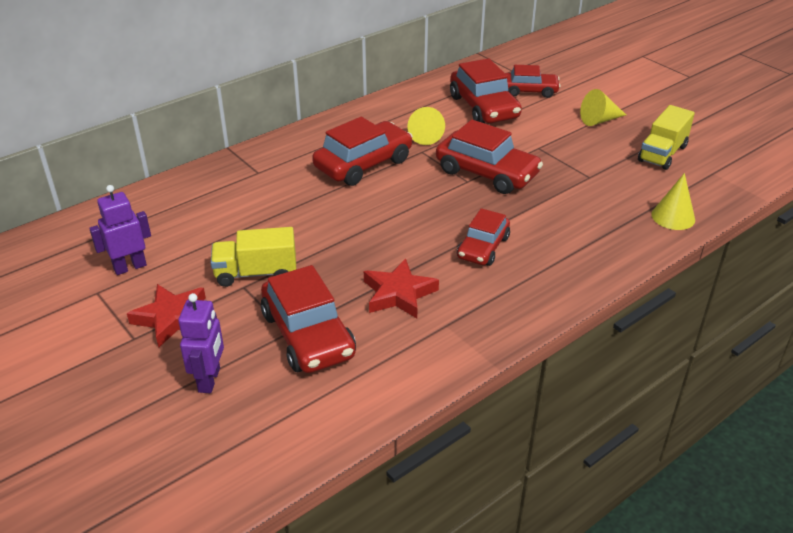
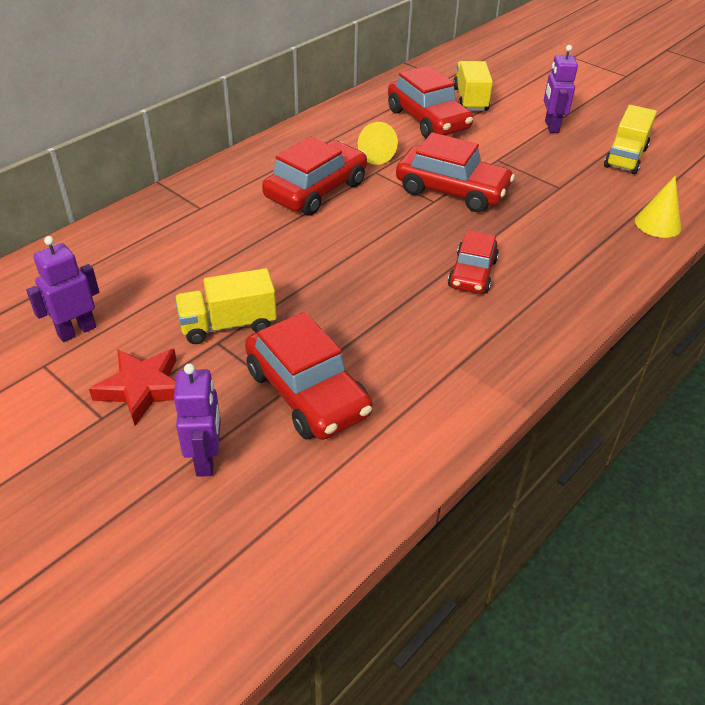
camera: 10 degrees left, 5 degrees up
(398, 294) = (396, 334): red star -> none
(529, 91) = (470, 99): red car -> yellow truck
(599, 120) = (551, 126): yellow cone -> purple robot

